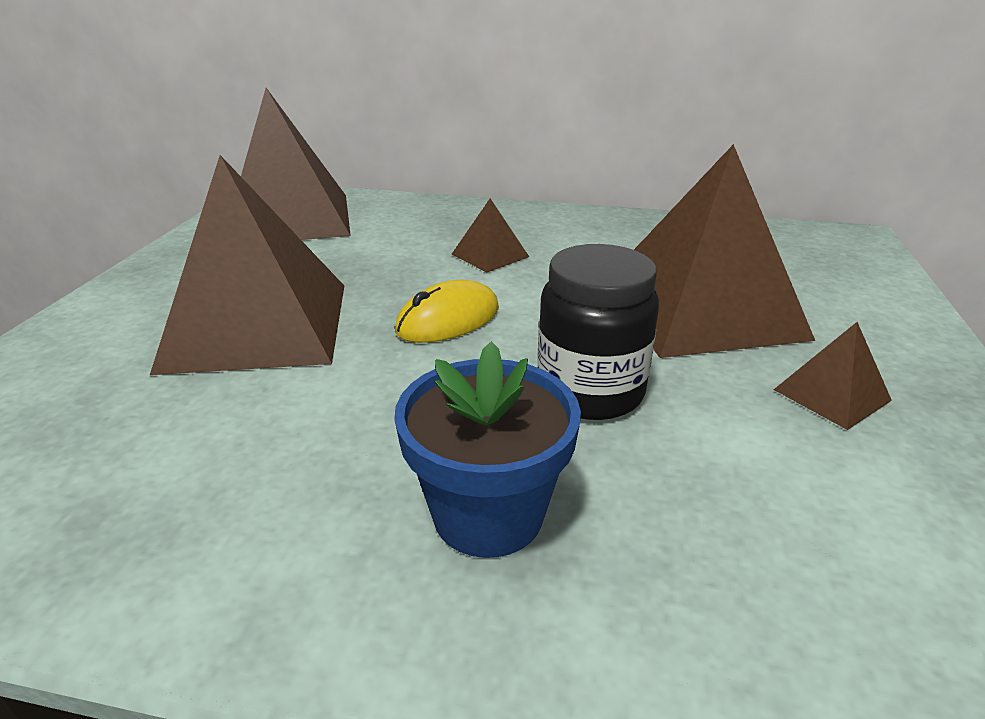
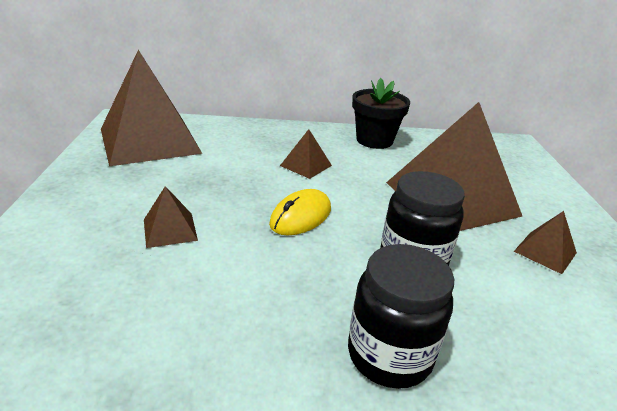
camera: 15 degrees left, 0 degrees up
(258, 325) = (170, 229): brown pyramid -> brown pyramid, size x0.42
(488, 514) = (389, 355): blue flower pot -> black jar
(613, 226) = (374, 140): none -> black flower pot

